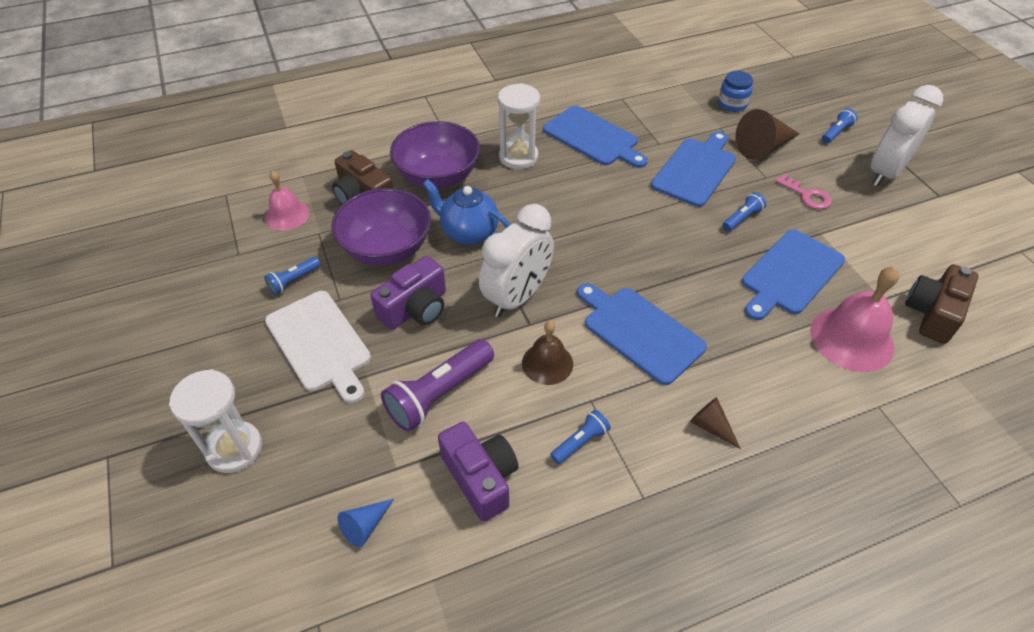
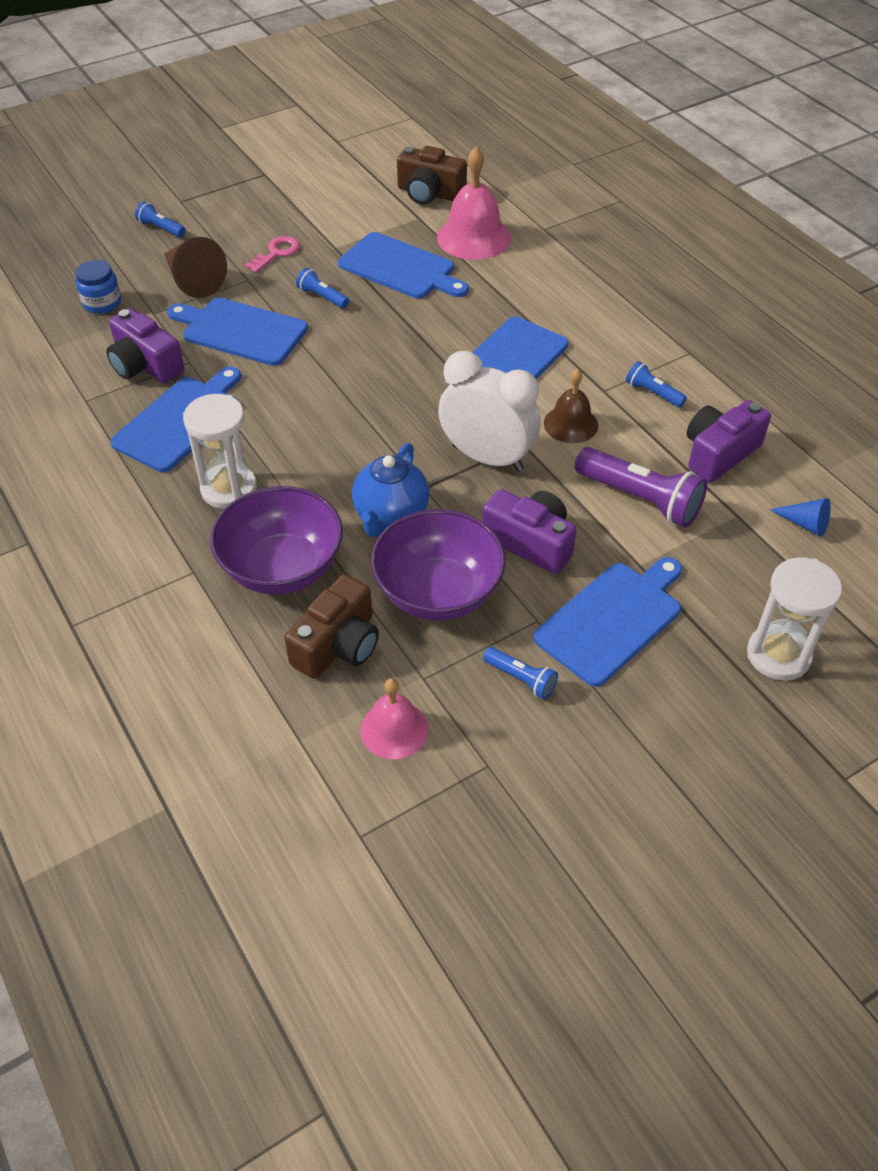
camera: 100 degrees left, 0 degrees up
(320, 343) = (612, 619): white cutting board -> blue cutting board
(657, 123) = (145, 365): none -> purple camera
(711, 426) = (602, 317): brown cone -> none
(885, 172) = (231, 202): white clock -> none

